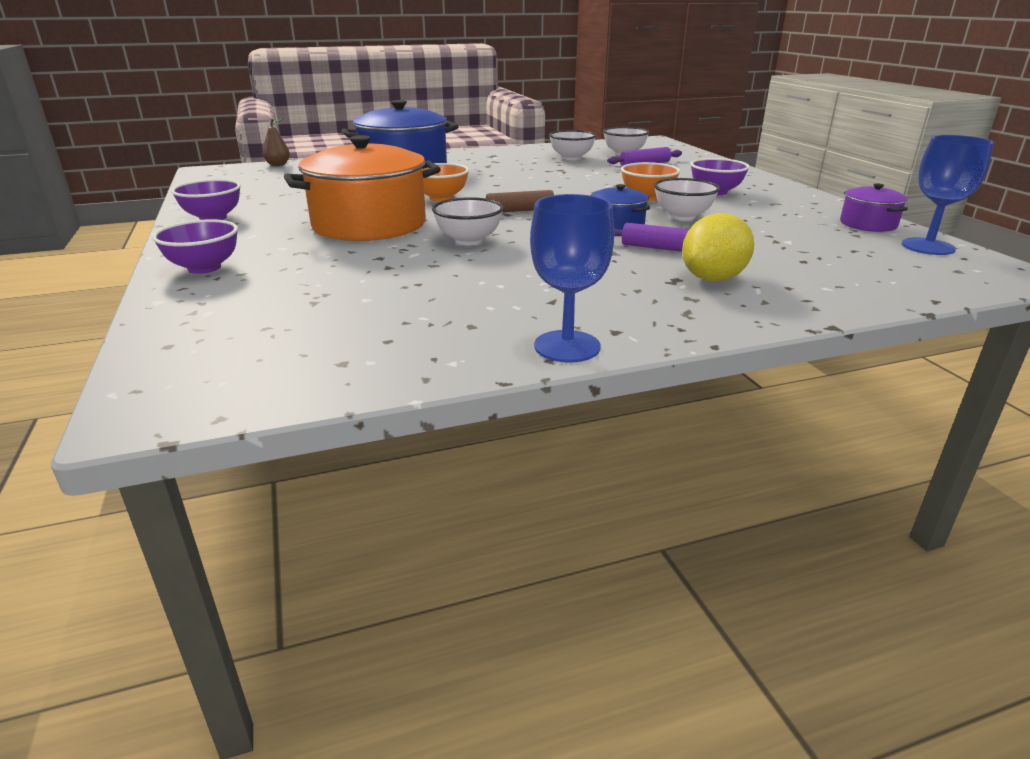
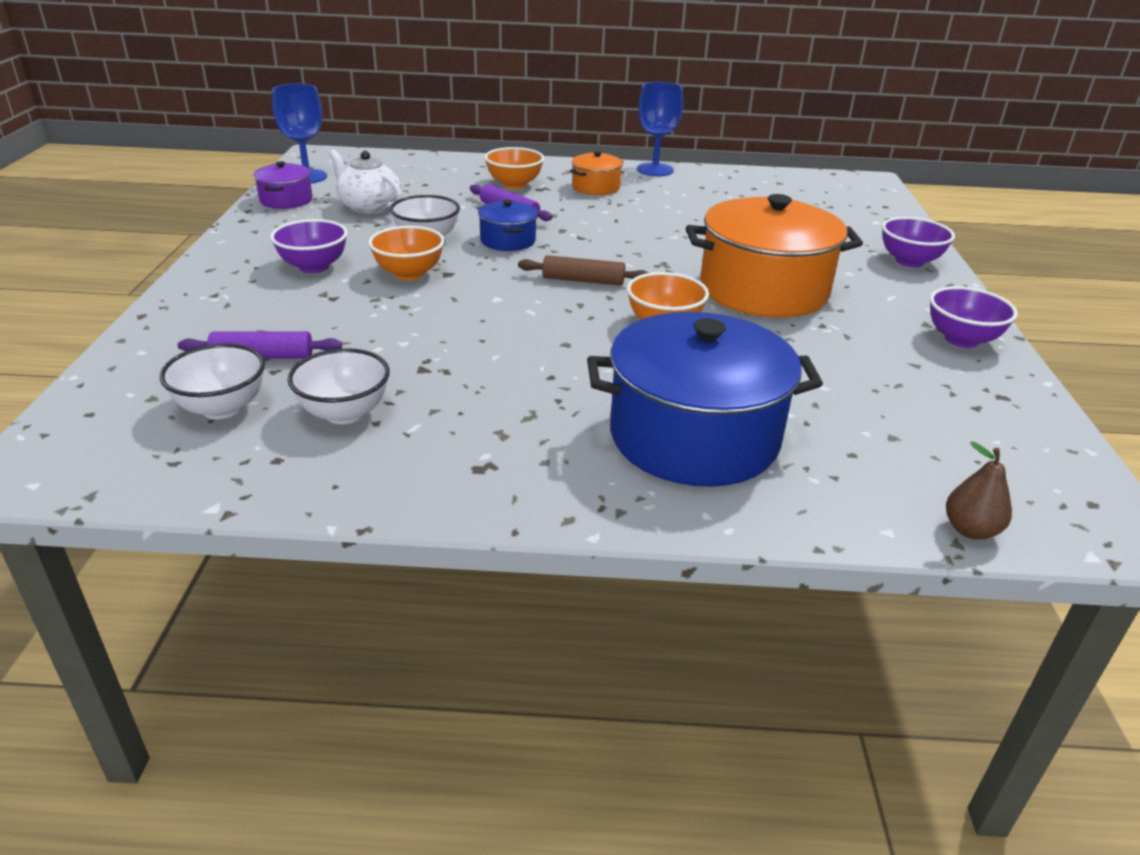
camera: 160 degrees left, 5 degrees up
(469, 240) = (667, 249): white bowl -> none
(614, 294) = (596, 187): none -> orange pot
(713, 278) = (514, 185): yellow lemon -> orange bowl
(789, 230) = (369, 207): none -> white teapot

